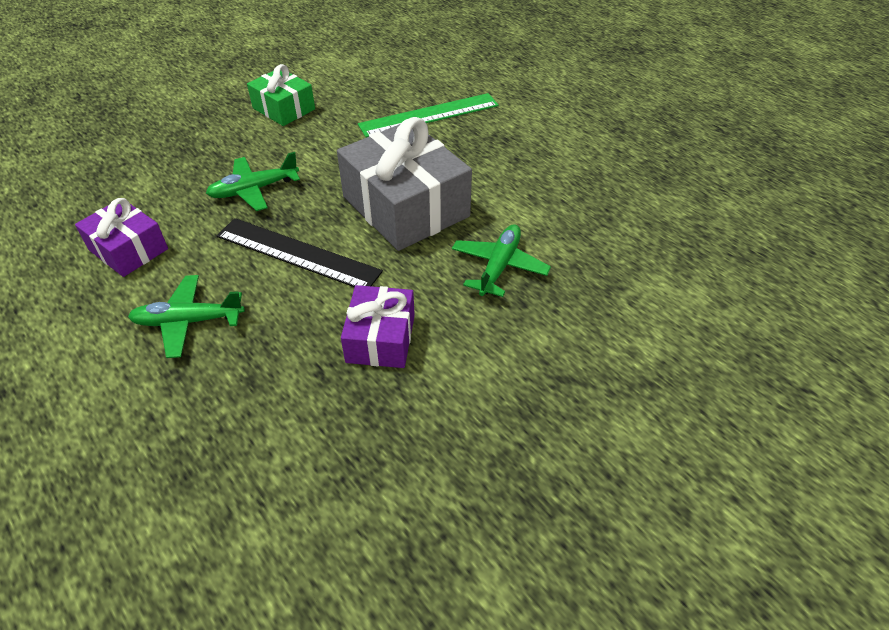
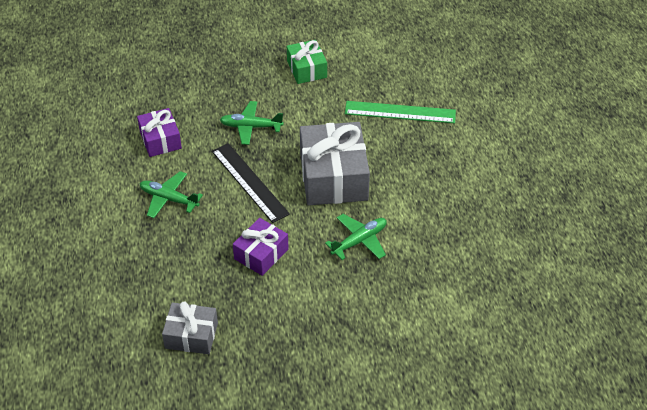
camera: 30 degrees right, 0 degrees up
(357, 515) = (191, 335): none -> grey gift

